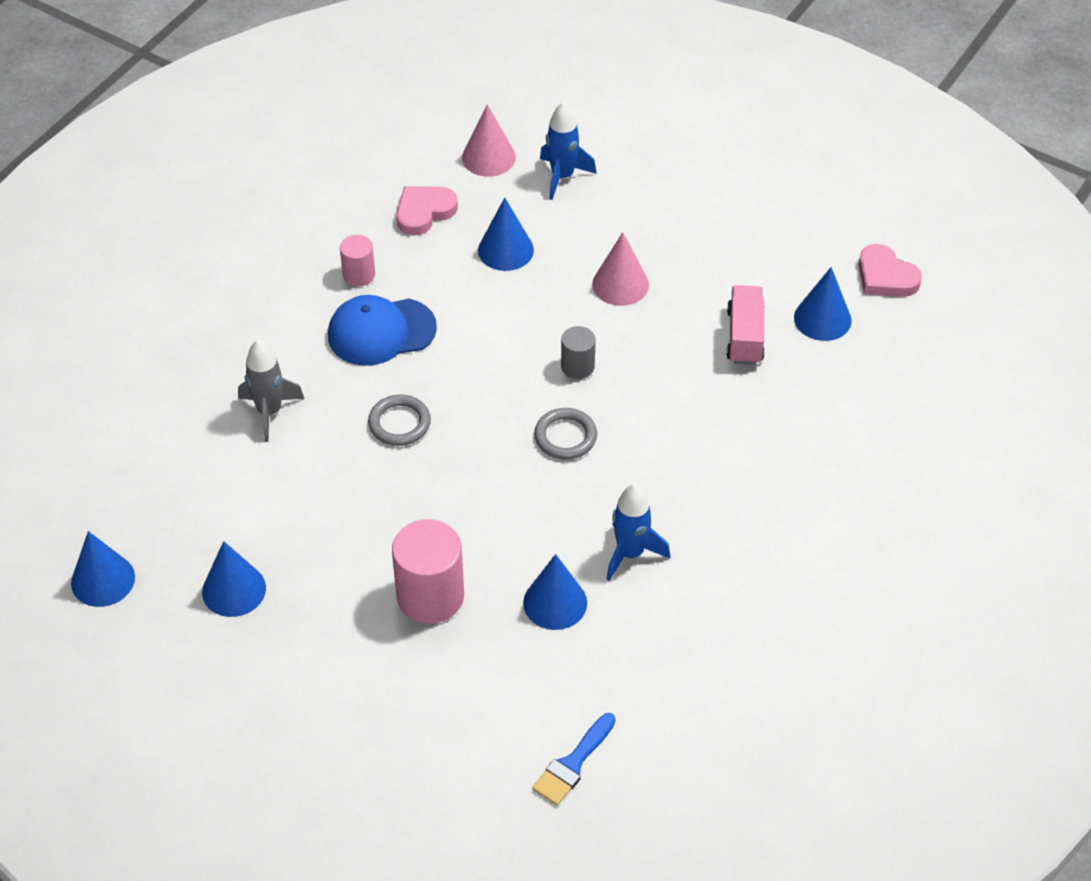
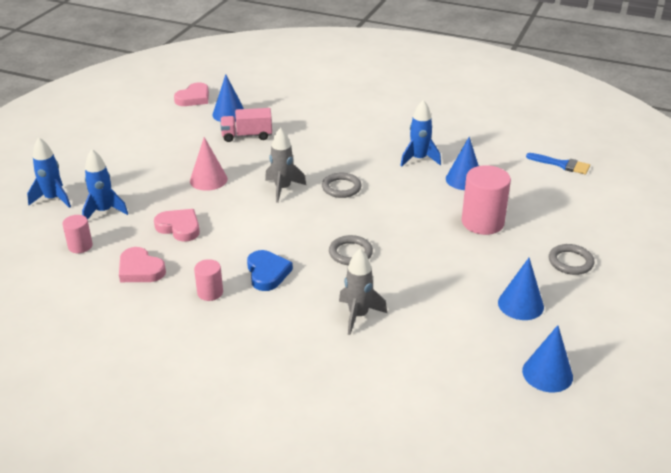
camera: 100 degrees left, 15 degrees down
(304, 681) = (570, 262): none -> grey ring
(381, 332) = (267, 273): blue cap -> blue heart
(488, 157) = (80, 246): pink cone -> pink cylinder
(505, 250) = (179, 227): blue cone -> pink heart
(577, 366) = (283, 189): grey cylinder -> grey rocket
(604, 127) = (53, 199): none -> blue rocket

